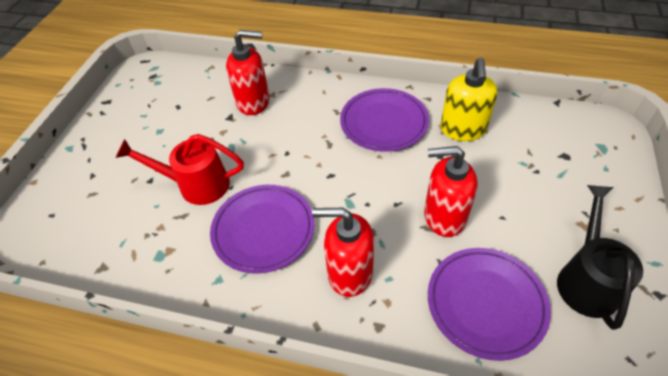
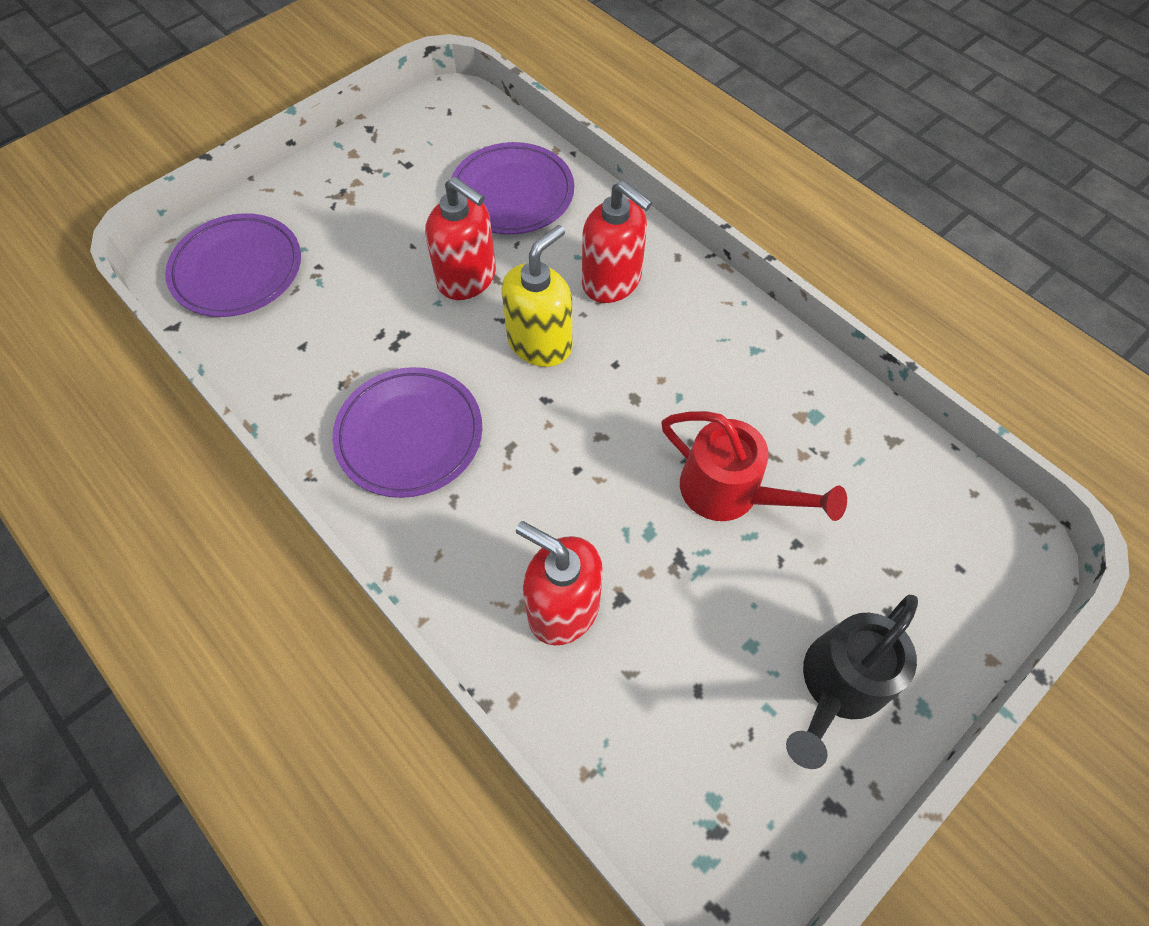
camera: 150 degrees left, 10 degrees up
(263, 230) = (674, 376): purple plate -> purple plate (237, 270)
(462, 129) = (328, 361): yellow soap dispenser -> yellow soap dispenser (540, 343)
(586, 279) = (408, 165): black watering can -> black watering can (837, 686)

